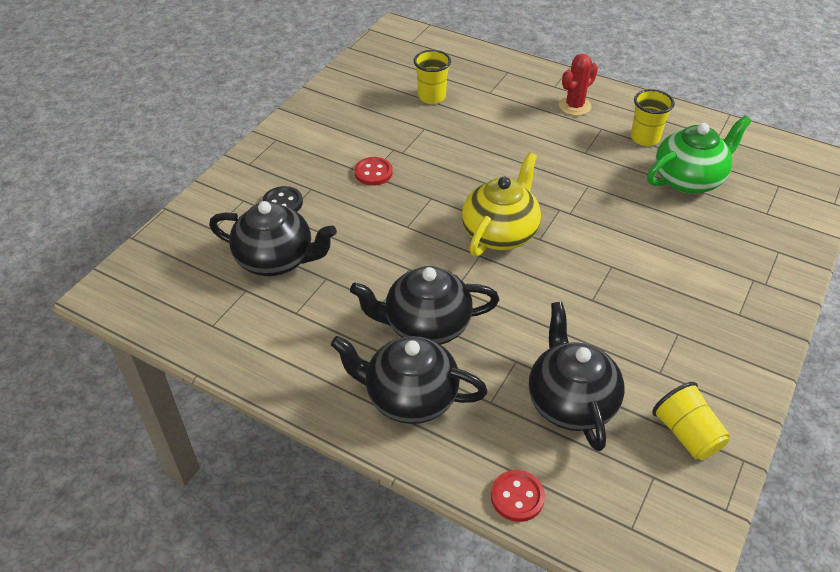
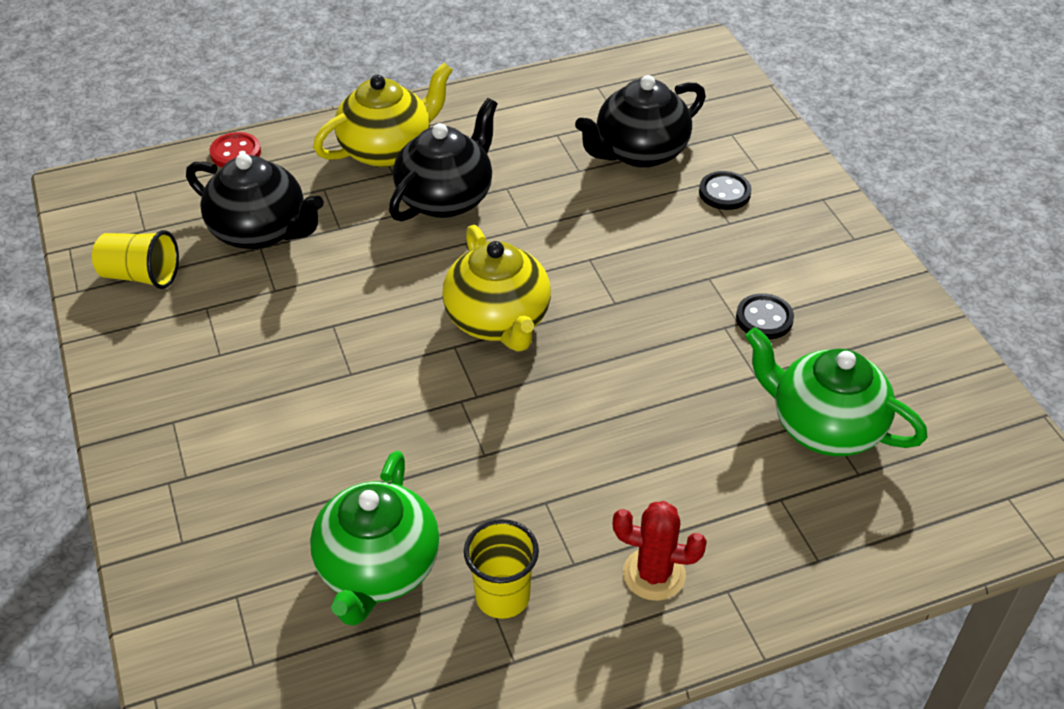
camera: 130 degrees right, 0 degrees up
(373, 173) = (708, 282): red button -> none
(379, 142) = (764, 318): none -> black button
(410, 397) = (387, 149): black teapot -> yellow teapot
(431, 97) = (824, 426): yellow cup -> green teapot
(574, 106) = (654, 574): red cactus -> red cactus turned 75 degrees counterclockwise

